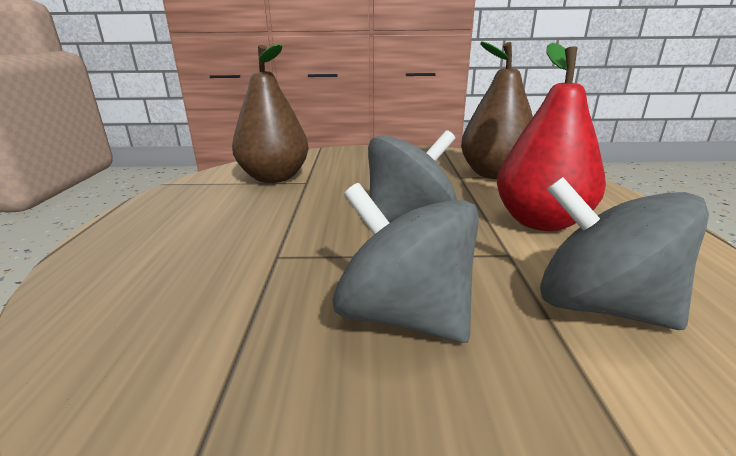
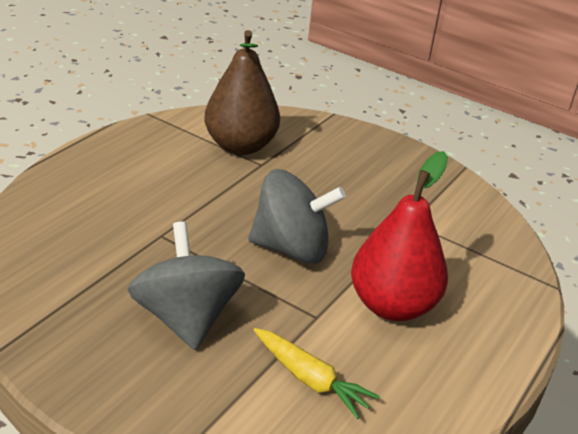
camera: 30 degrees right, 10 degrees up
(494, 174) = (450, 235): brown pear -> none
(599, 306) = (310, 379): grey spinning top -> yellow carrot

